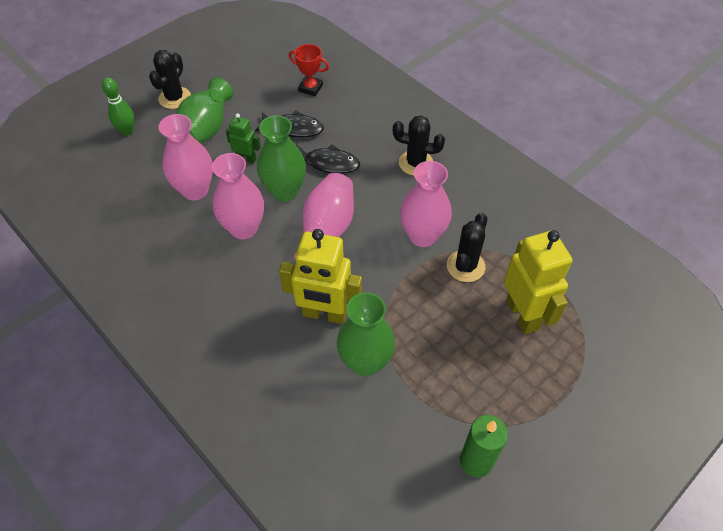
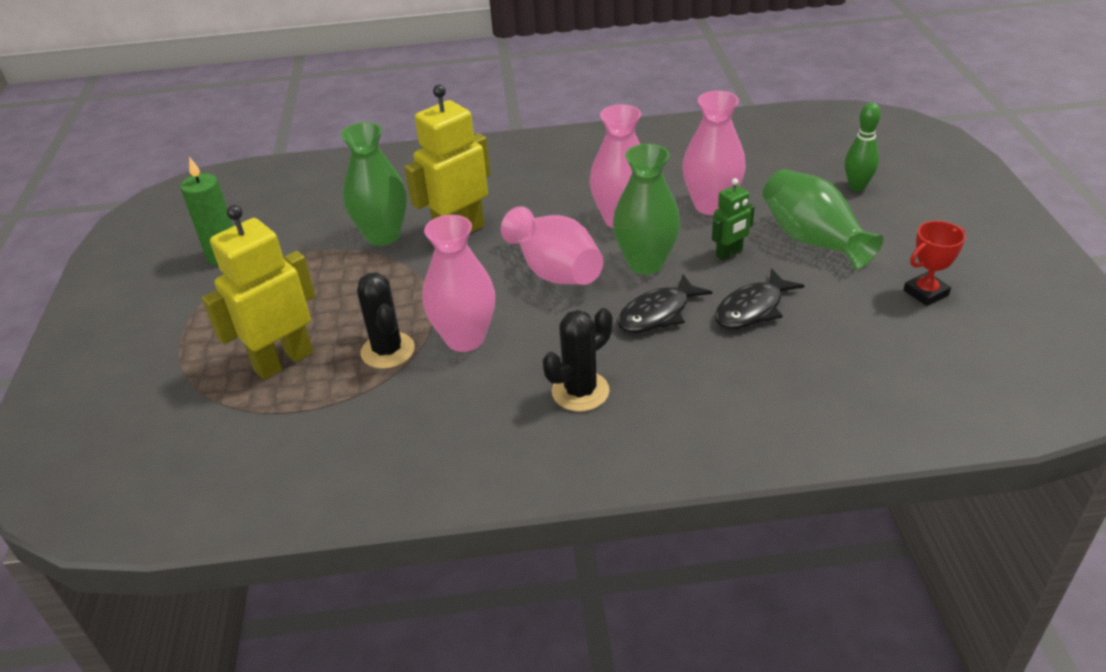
camera: 130 degrees right, 15 degrees down
(174, 98) = (899, 233): black cactus -> none
(310, 88) = (830, 357): red trophy -> red trophy (925, 293)
(523, 314) = (283, 361): yellow robot -> yellow robot turned 120 degrees clockwise

